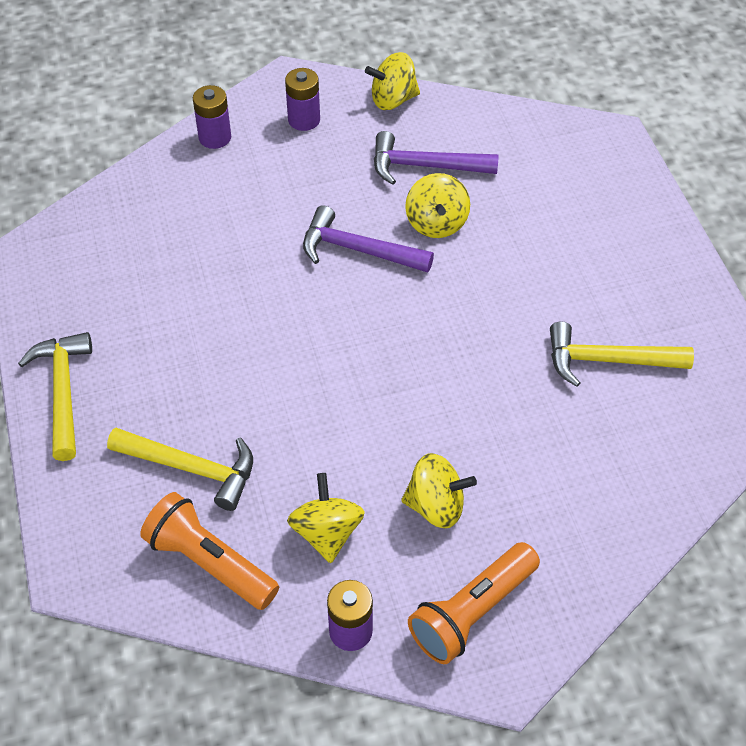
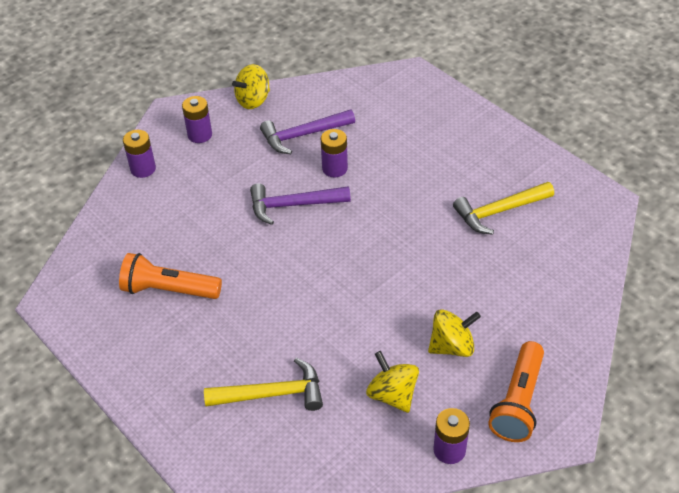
camera: 25 degrees left, 5 degrees down
(63, 392) = (144, 382): yellow hammer -> none
(209, 563) = (326, 450): orange flashlight -> orange flashlight (168, 290)
(436, 223) = (334, 168): yellow spinning top -> purple battery

